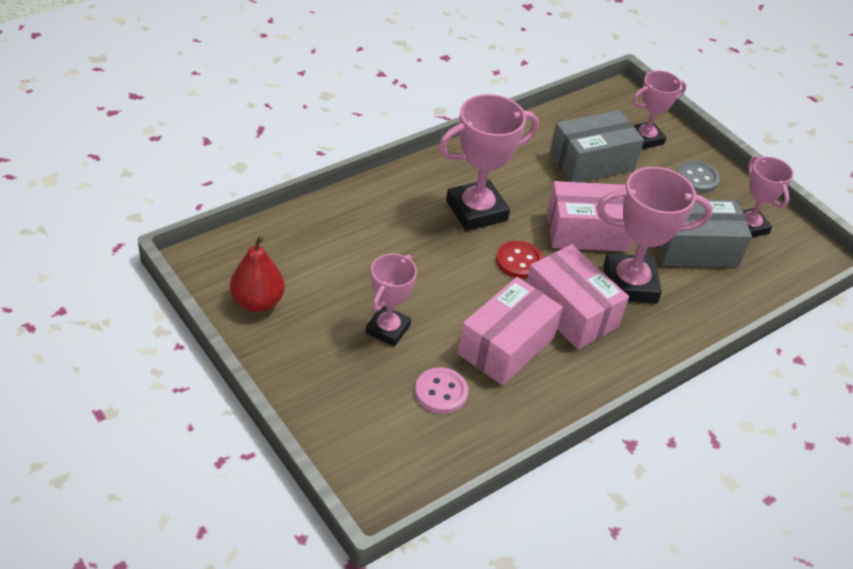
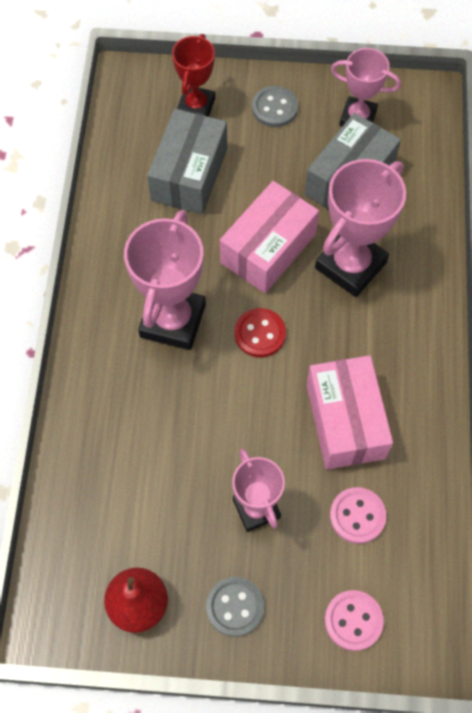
camera: 45 degrees left, 20 degrees up
(304, 356) = (235, 607): none -> grey button
(358, 433) = (353, 620): none -> pink button
(570, 311) = (345, 338): pink box -> none
(645, 138) = (196, 106): pink trophy -> red trophy

